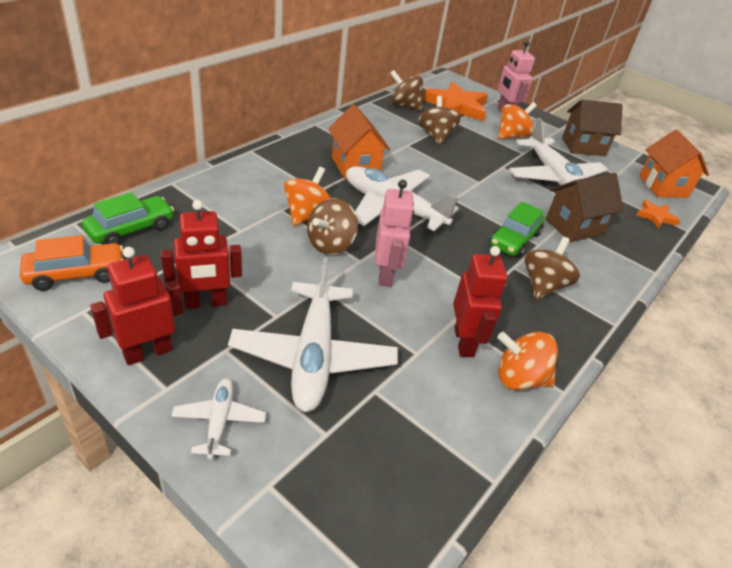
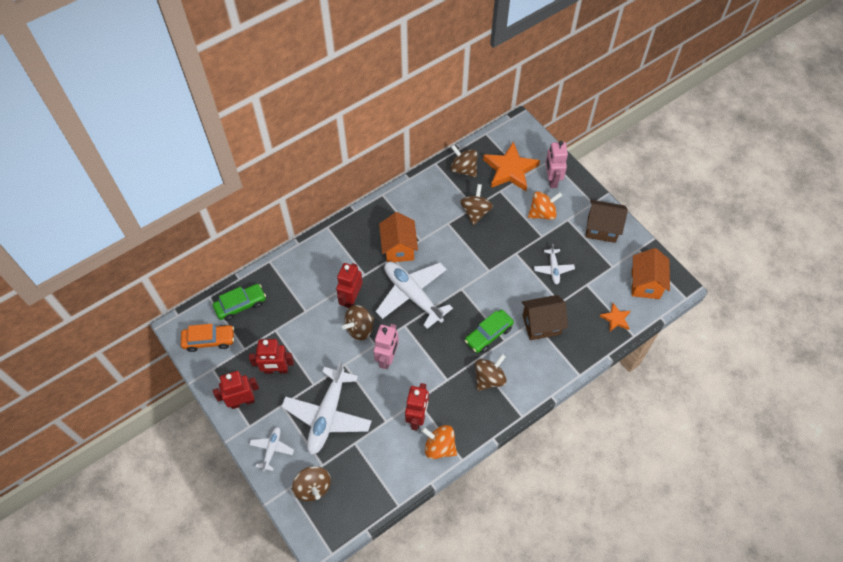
camera: 20 degrees right, 20 degrees up
(307, 214) = (351, 298): orange spinning top -> red robot
(319, 476) = (313, 487): none -> brown spinning top
(554, 178) = (553, 269): white plane -> white plane, size x0.49

